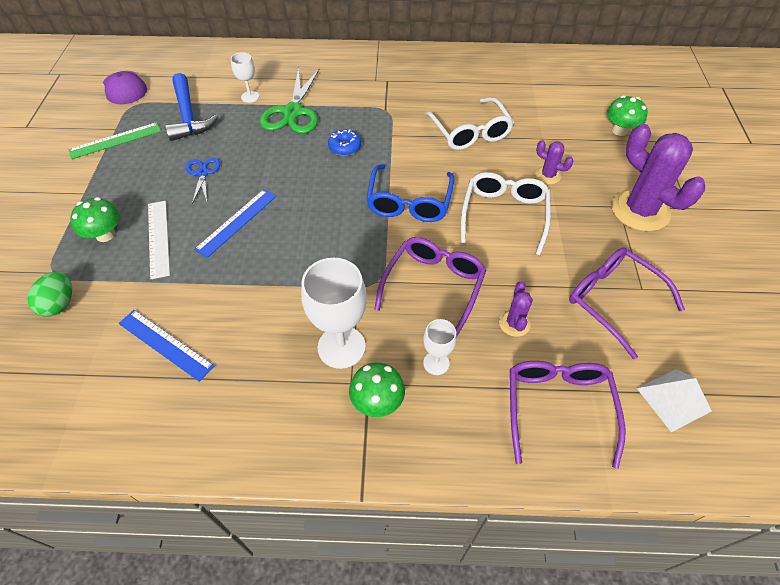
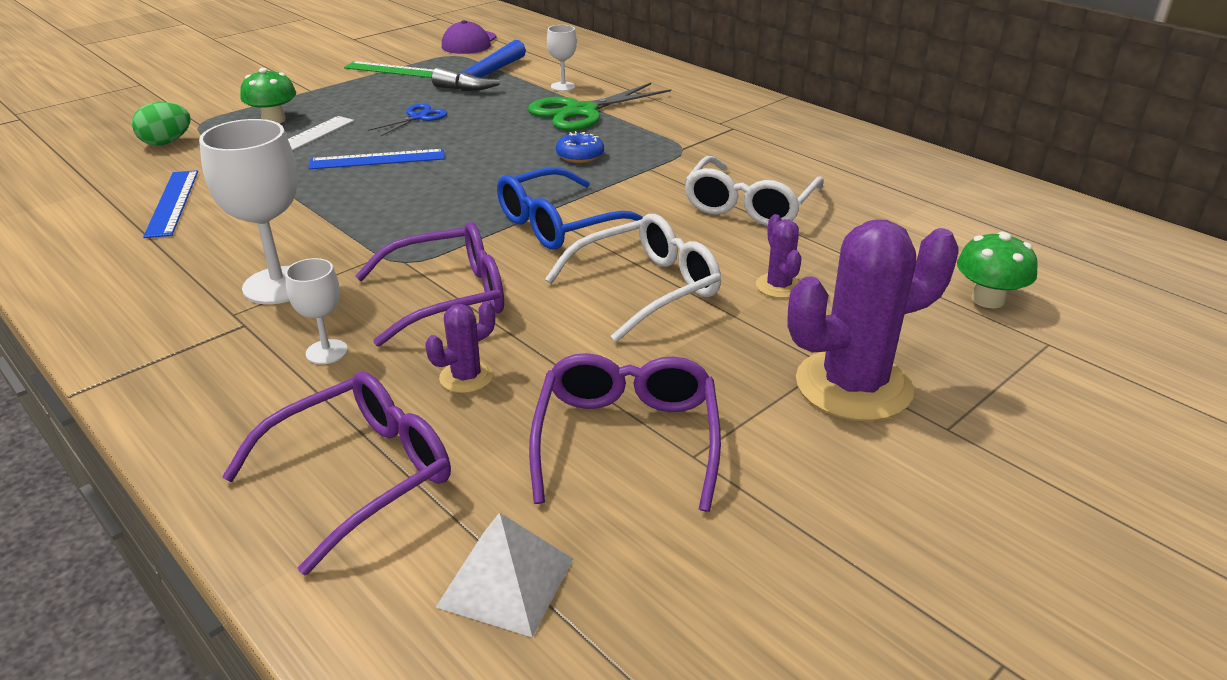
camera: 45 degrees right, 20 degrees down
(377, 401) = (223, 341): green mushroom -> none
(640, 210) = (853, 386): purple cactus -> purple cactus turned 60 degrees clockwise

